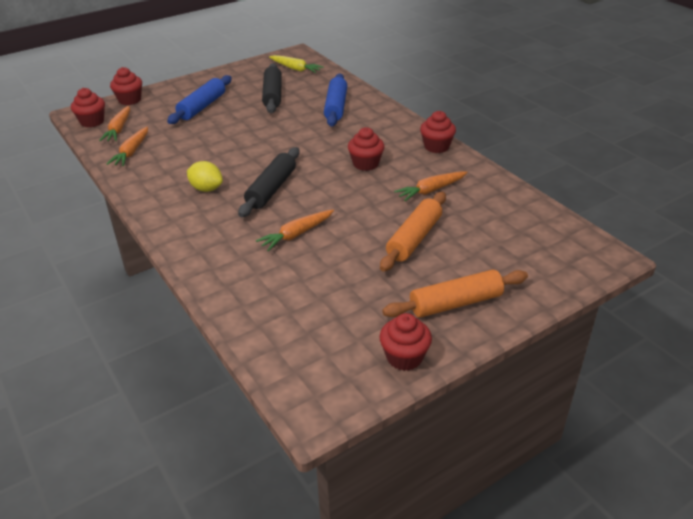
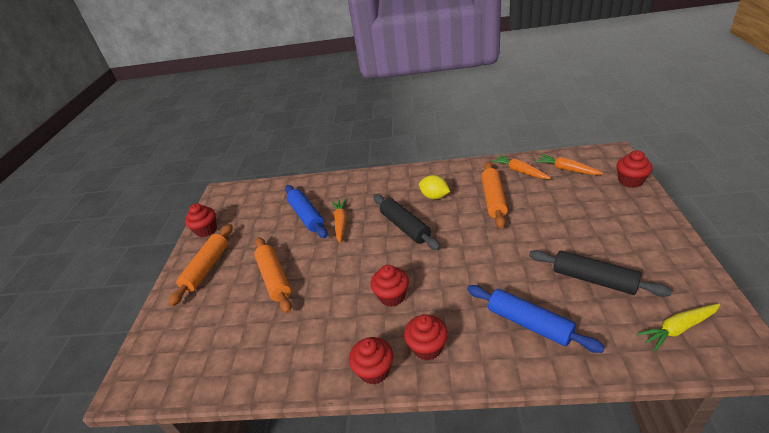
camera: 130 degrees right, 0 degrees up
(92, 122) = (591, 158): red cupcake -> red cupcake (427, 347)
(193, 154) = (493, 199): none -> orange rolling pin
(202, 107) = (589, 221): blue rolling pin -> blue rolling pin (306, 216)
(206, 189) = (434, 196): yellow lemon -> yellow lemon turned 60 degrees clockwise
(431, 190) = (313, 321): orange carrot -> none

